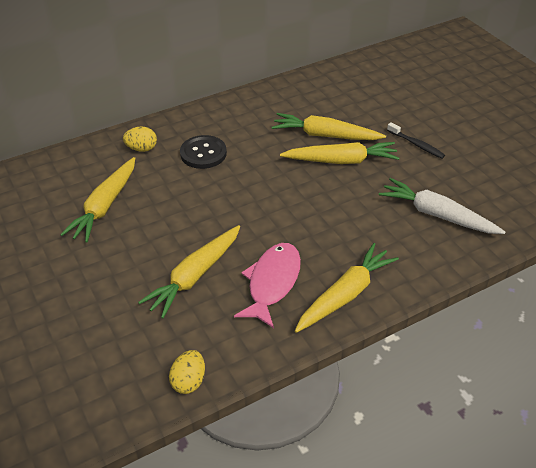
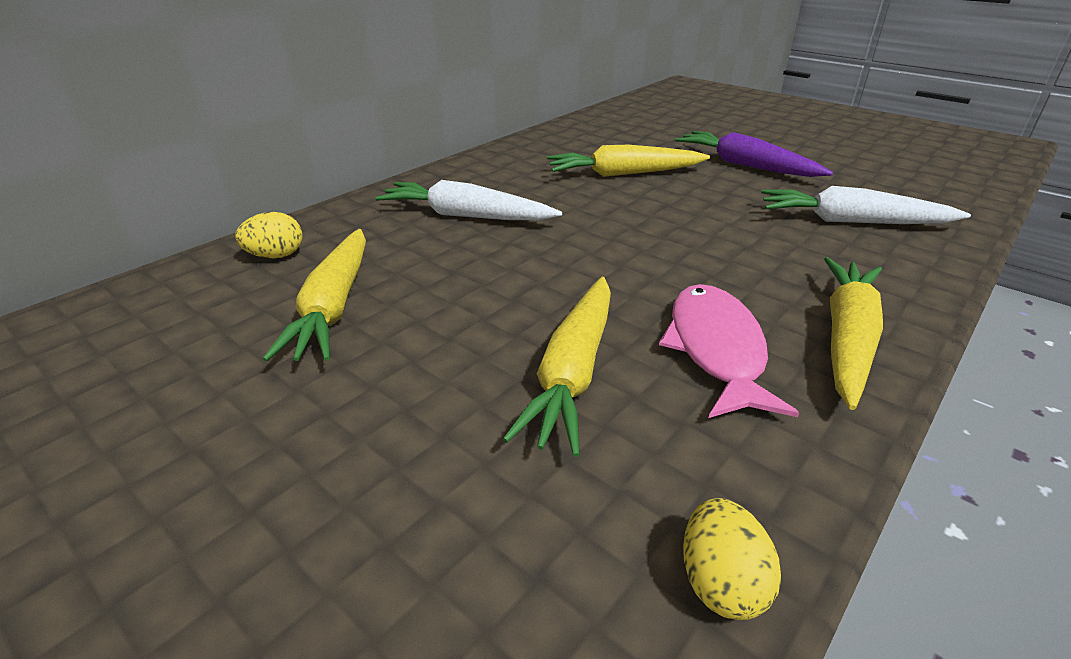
camera: 20 degrees left, 10 degrees down
(142, 149) = (362, 226): yellow egg -> yellow egg (276, 256)
(203, 153) = (466, 216): black button -> white carrot
(341, 161) = (670, 193): yellow carrot -> none
(416, 145) = (745, 165): black toothbrush -> purple carrot

